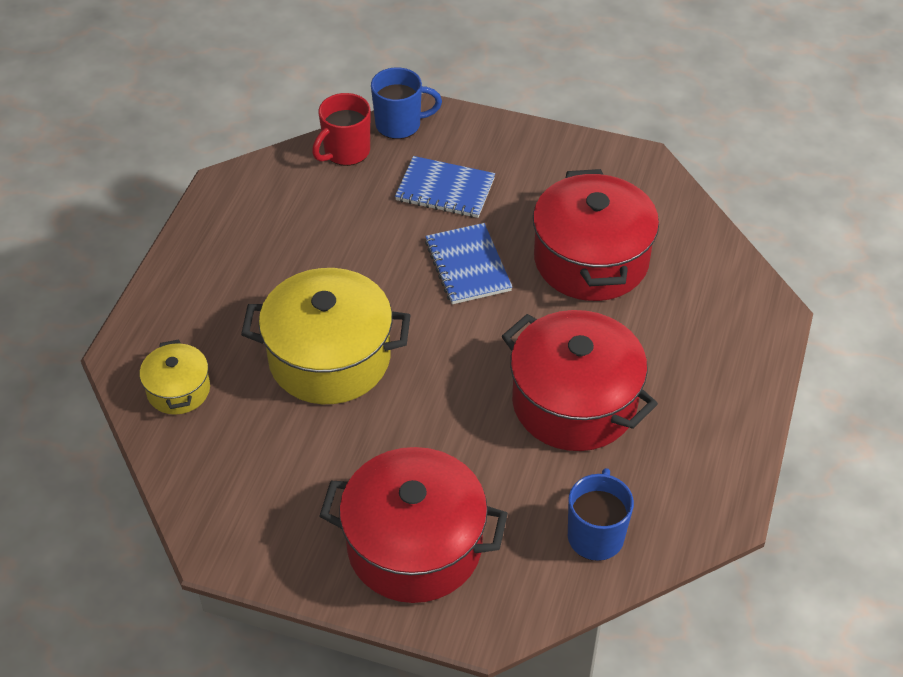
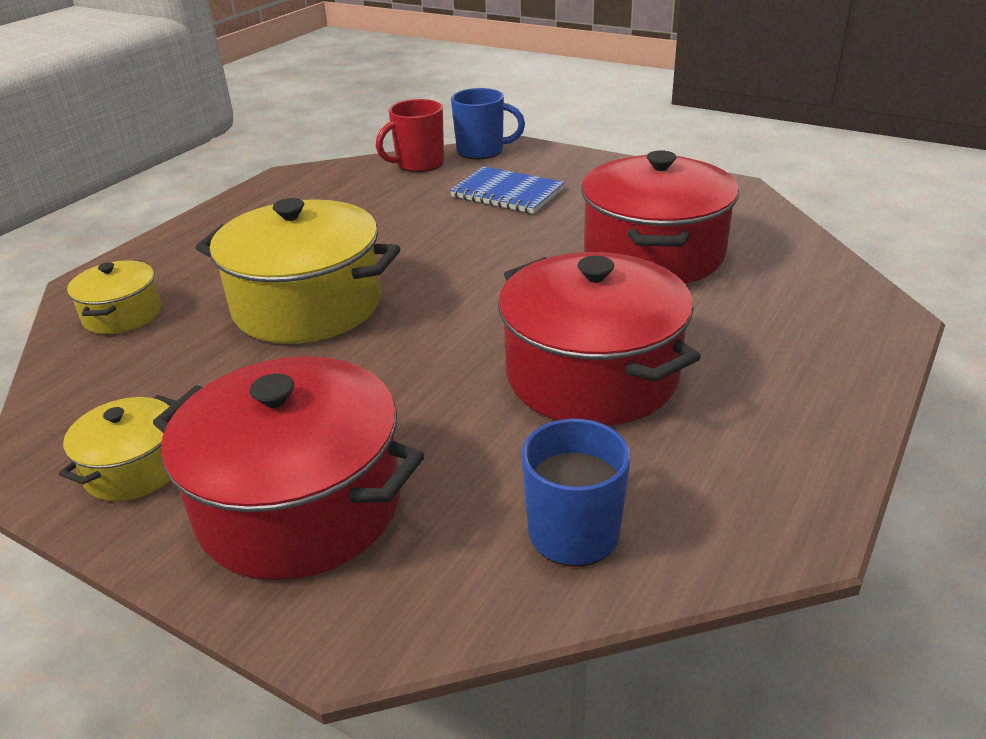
camera: 15 degrees right, 15 degrees down
(284, 536) = (134, 469): none -> yellow pot
(467, 266) = (506, 247): blue notebook -> none

